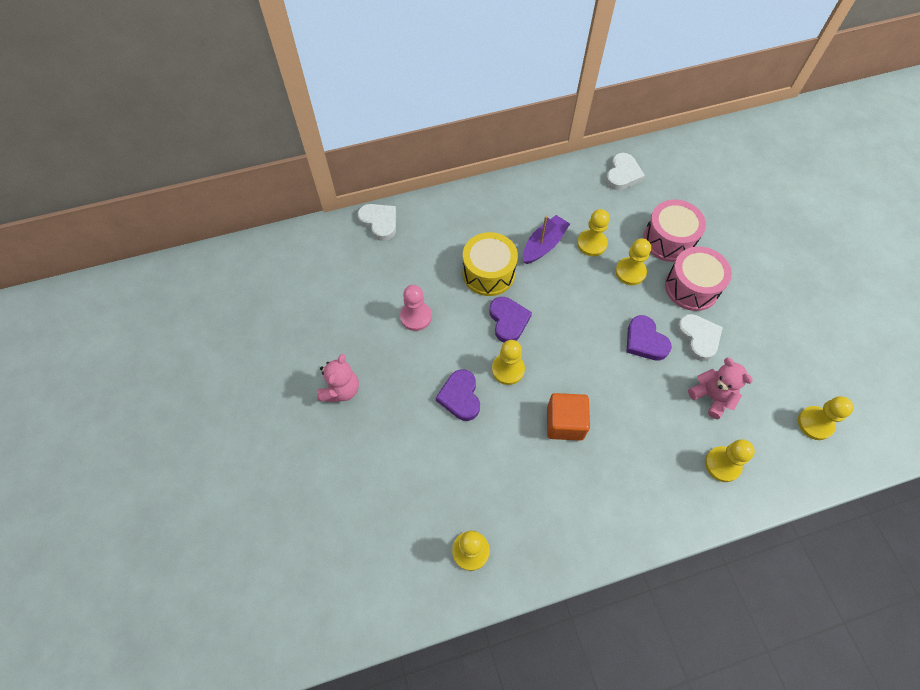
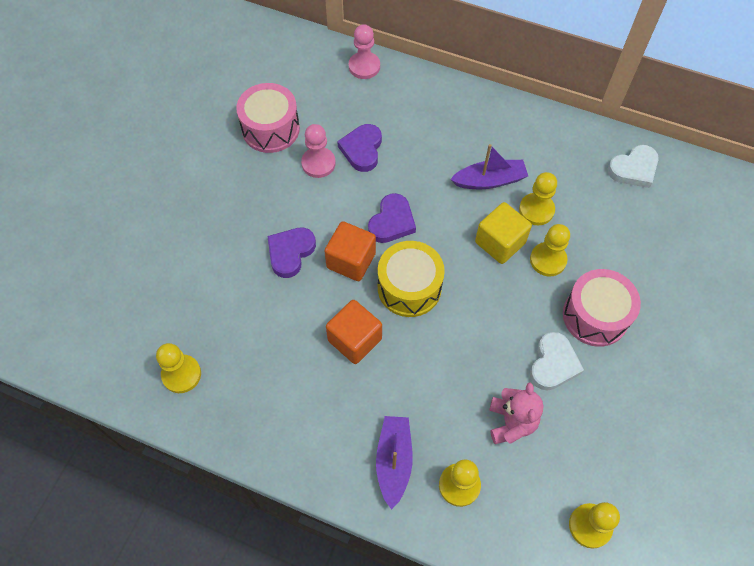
camera: 40 degrees right, 0 degrees up
(341, 390) = (206, 178): pink teddy bear -> none
(379, 222) = (364, 66): white heart -> pink pawn
(488, 273) = (415, 170): yellow drum -> yellow drum (409, 287)
(508, 369) = (351, 260): yellow pawn -> orange cube
(591, 282) = (500, 242): none -> yellow cube
(645, 341) = (498, 328): purple heart -> purple heart (362, 149)
(668, 240) = (617, 258): pink drum -> pink drum (270, 129)
(670, 484) = (394, 461): none -> purple boat

